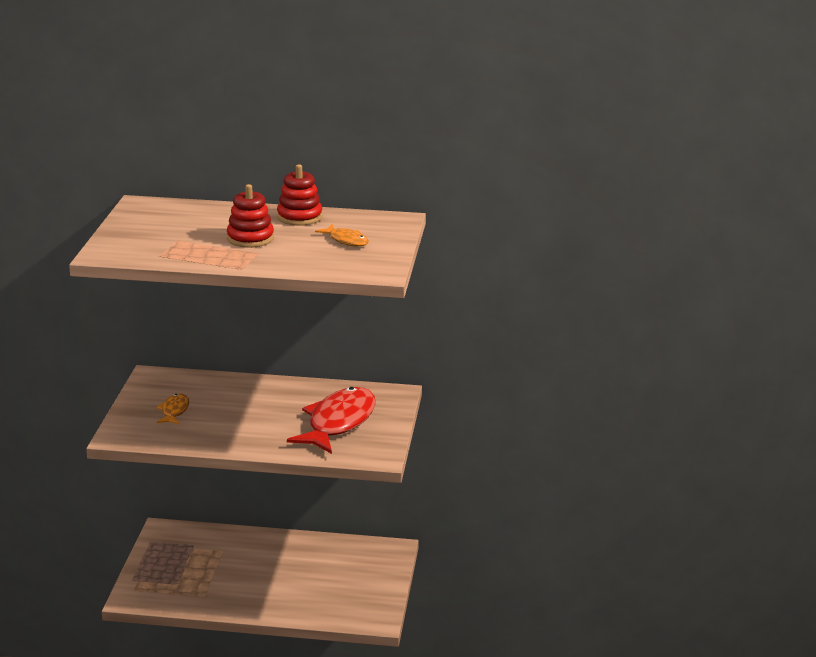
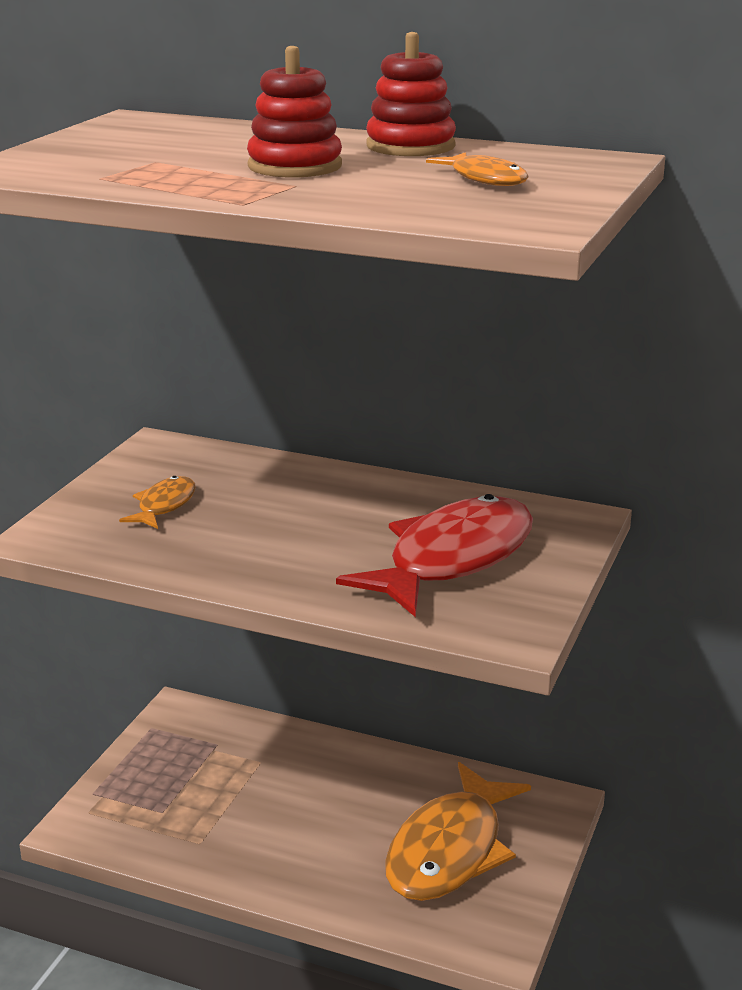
camera: 15 degrees right, 0 degrees up
(342, 580) = (450, 850): none -> orange fish

